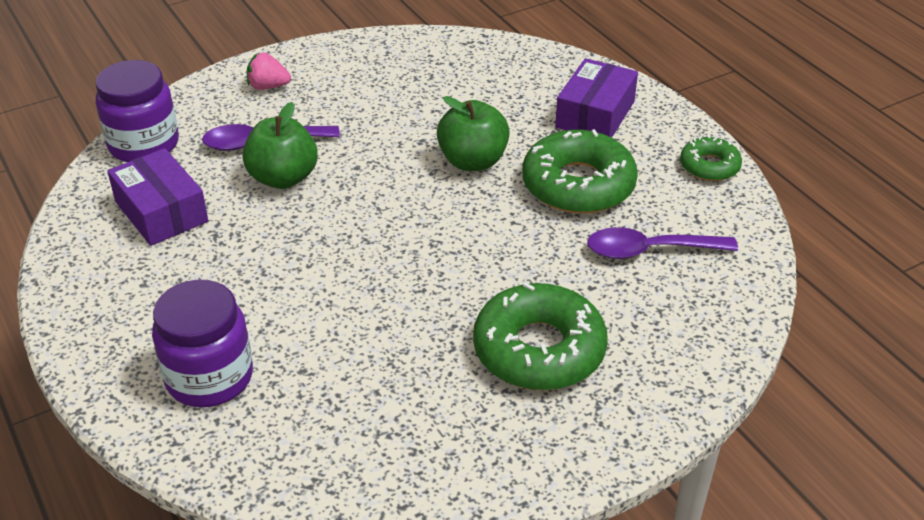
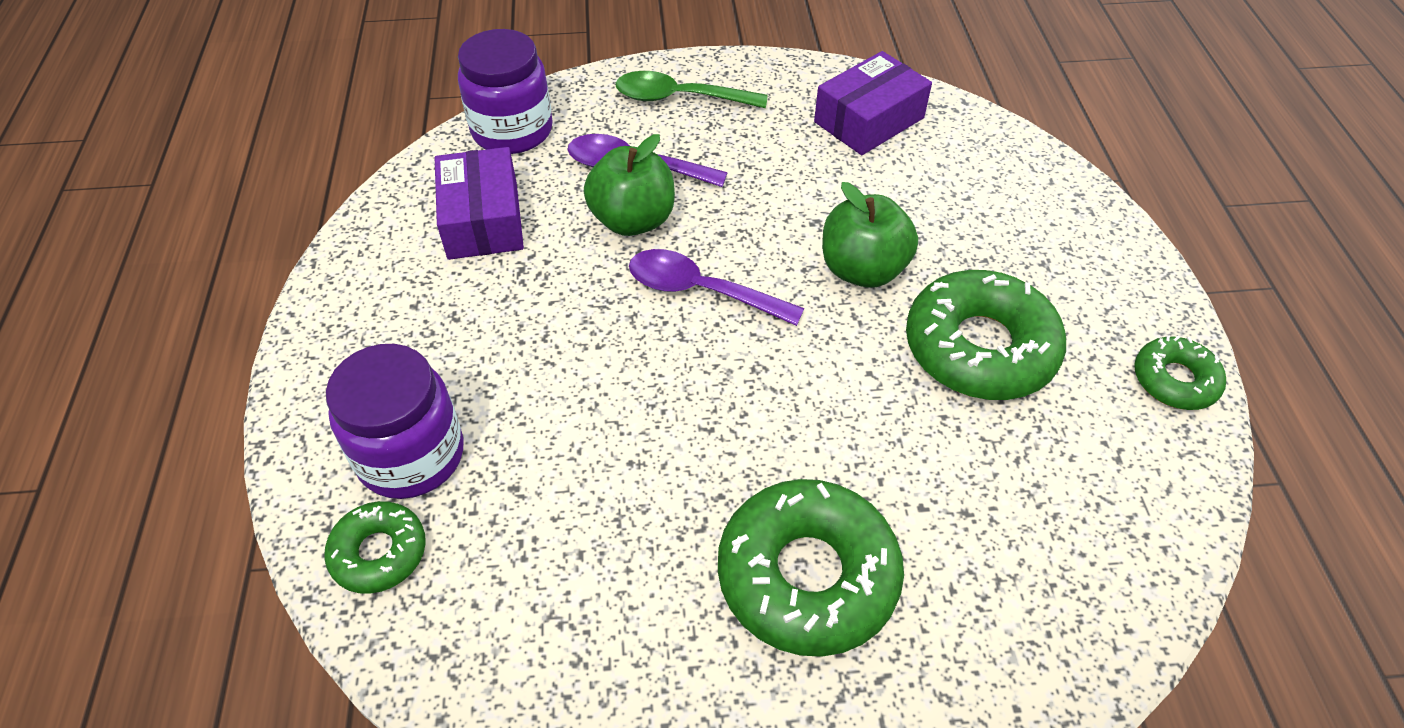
camera: 25 degrees right, 10 degrees up
(226, 442) = (379, 553): none -> green donut
(268, 86) = (680, 98): pink strawberry -> green spoon
(595, 114) = (1052, 253): purple box -> purple box (869, 120)
(650, 250) = (1029, 481): purple spoon -> purple spoon (701, 291)

